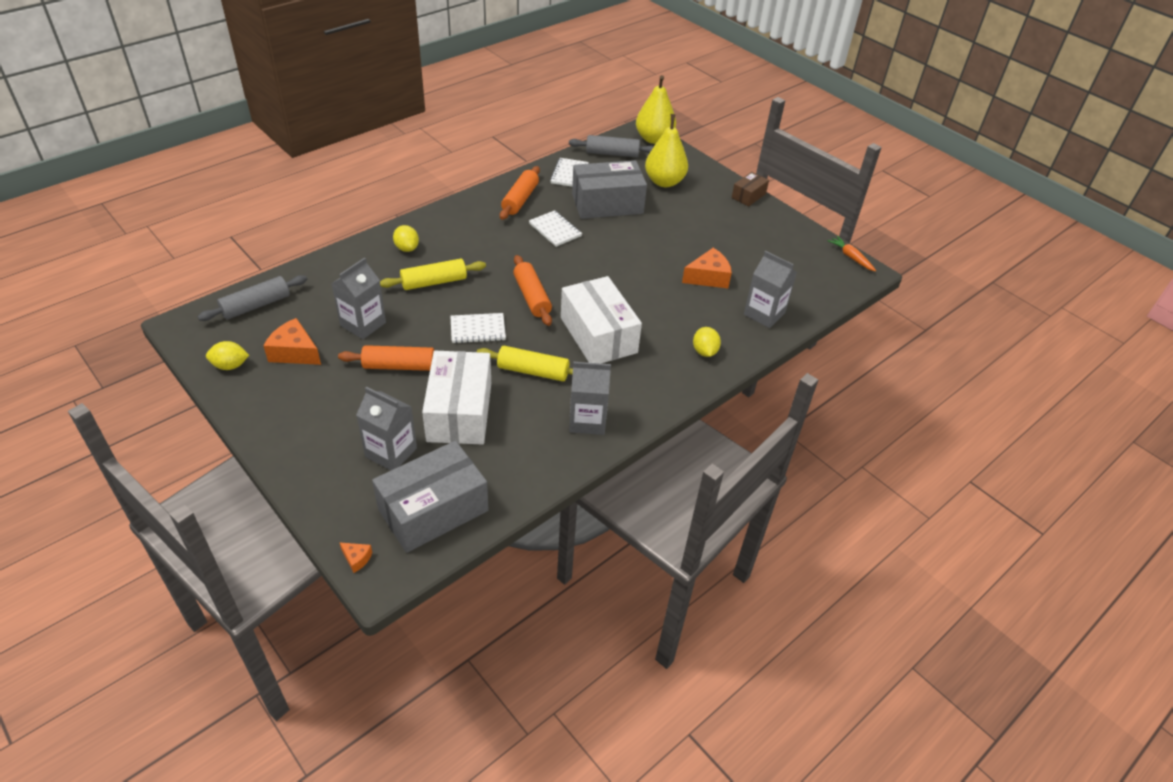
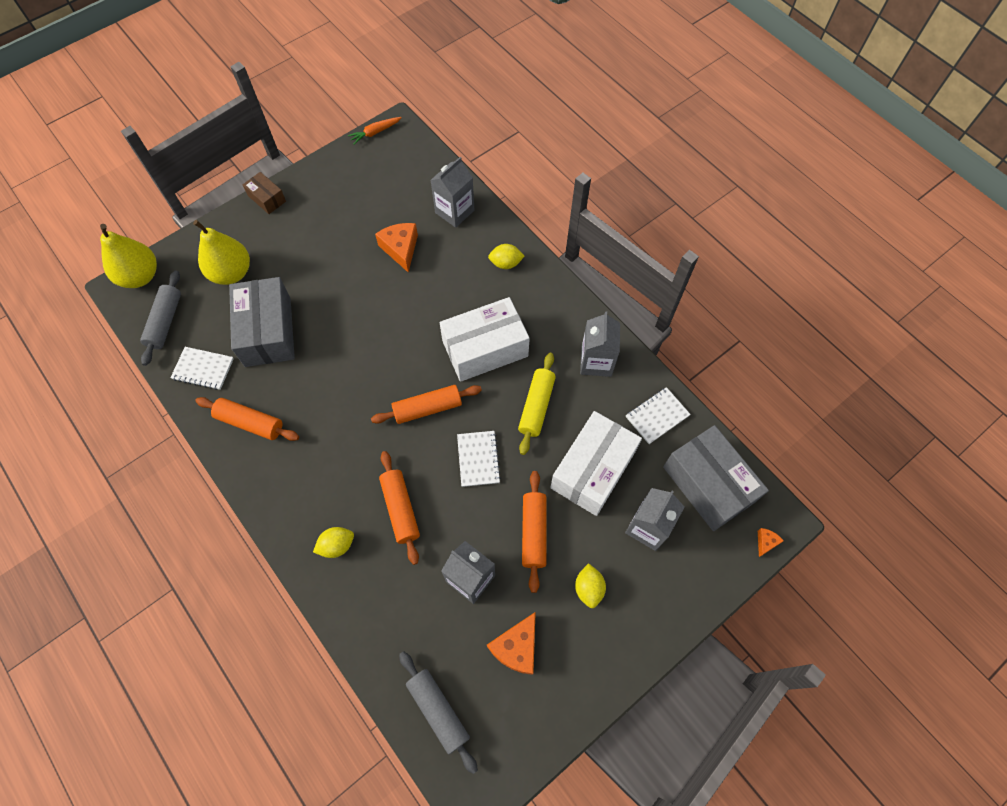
camera: 85 degrees left, 20 degrees up
(230, 365) = (540, 717): yellow lemon -> yellow lemon (588, 588)
(434, 282) = (400, 509): yellow rolling pin -> orange rolling pin
(459, 412) = (593, 470): white box -> white box turned 60 degrees counterclockwise
(555, 230) = (313, 385): white notebook -> white notebook (657, 416)

